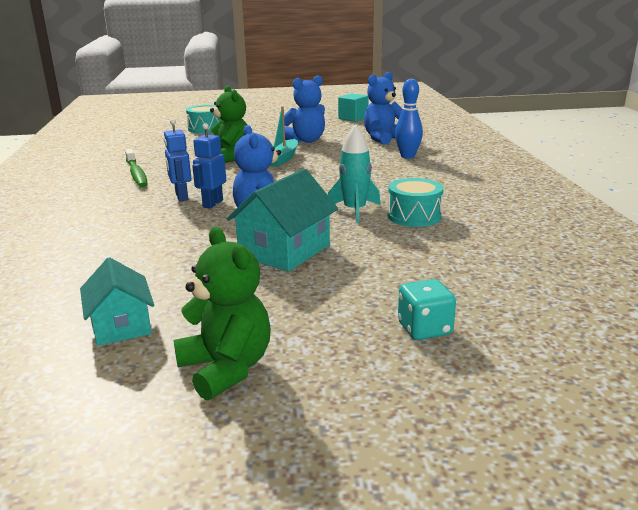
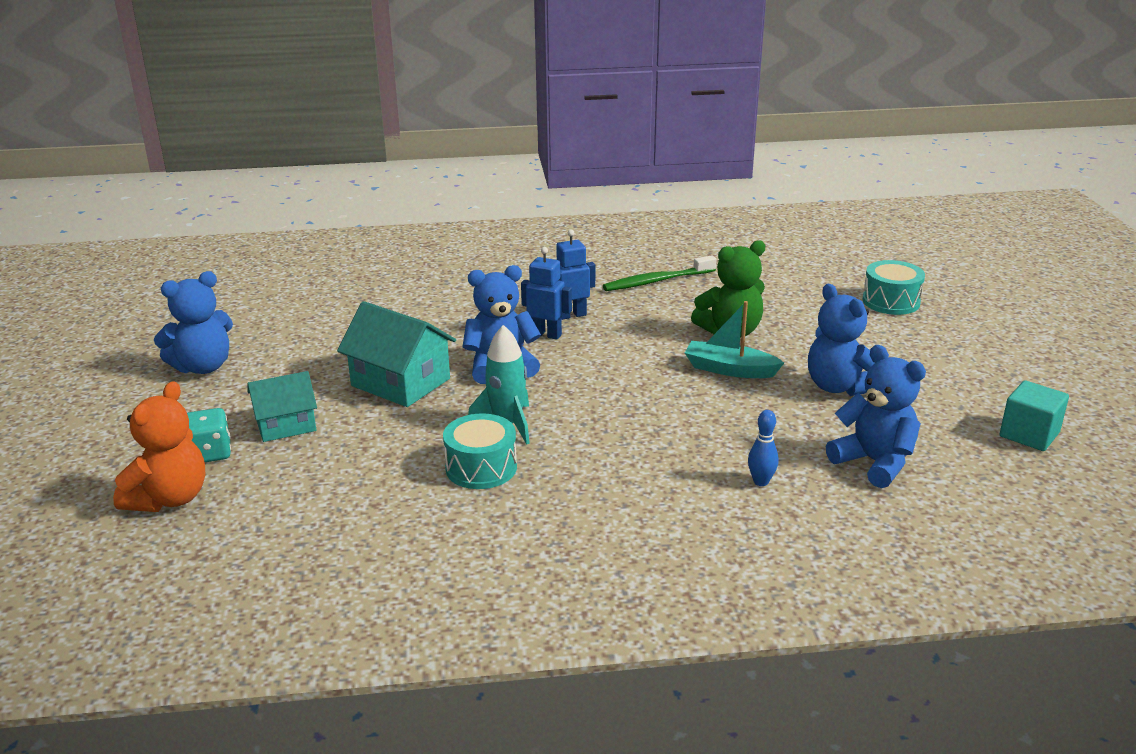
camera: 90 degrees right, 5 degrees up
(121, 325) = (286, 322): turquoise house -> turquoise house (286, 425)
(226, 368) = (203, 367): green teddy bear -> blue teddy bear
(407, 156) = (761, 482): blue bowling pin -> blue bowling pin, size x0.62
(512, 338) = (169, 498): none -> orange teddy bear

